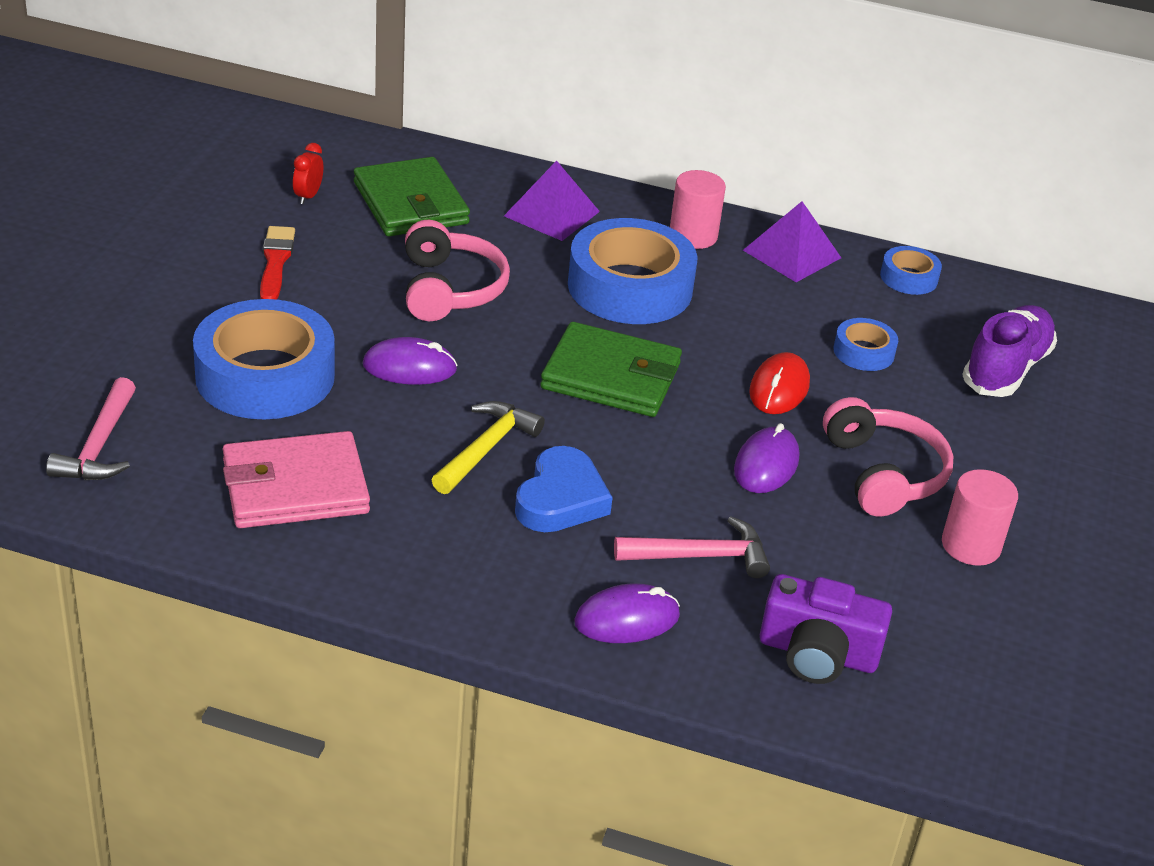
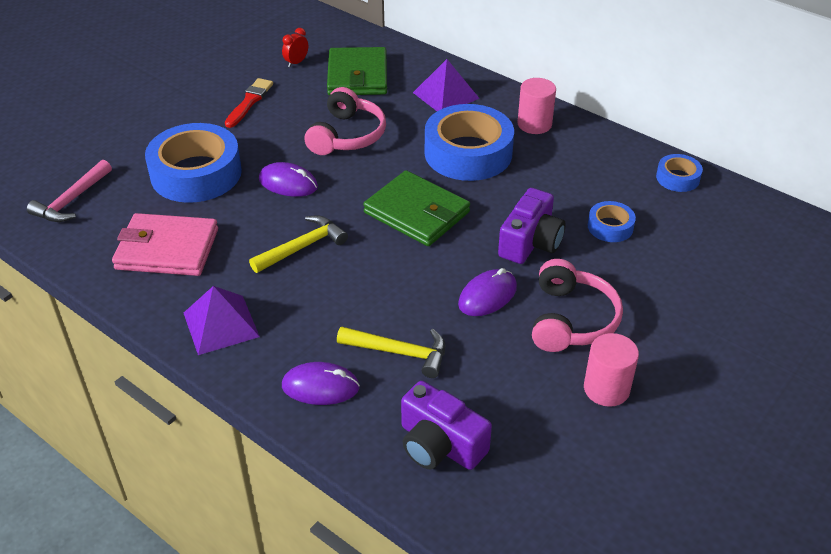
camera: 25 degrees right, 5 degrees up
(561, 499) = (329, 291): blue heart -> none
(700, 556) = (400, 352): pink hammer -> yellow hammer
(779, 388) = (530, 242): red mouse -> purple camera
(791, 254) = (598, 147): purple pyramid -> purple pyramid (220, 324)
(1006, 369) = (714, 259): purple shoe -> none

